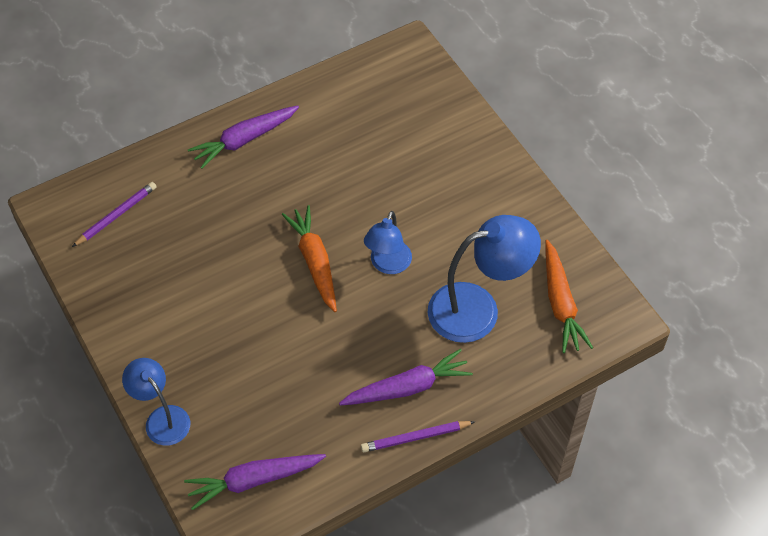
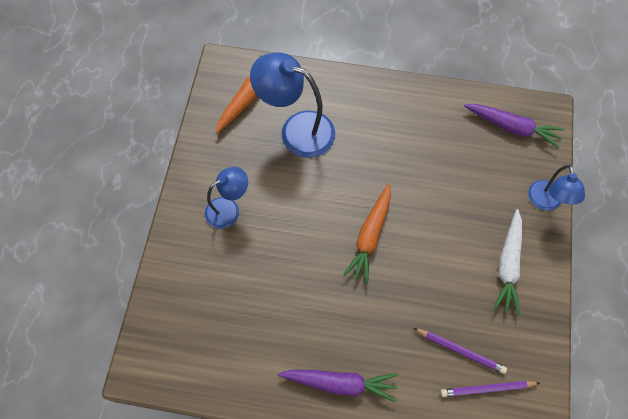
camera: 140 degrees left, 10 degrees up
(162, 328) = (508, 265): none -> white carrot
(388, 265) = (324, 198): blue lamp -> blue lamp (229, 209)
(407, 387) = (381, 115): purple carrot -> none
(415, 437) = (401, 87): purple pencil -> purple pencil (460, 351)

